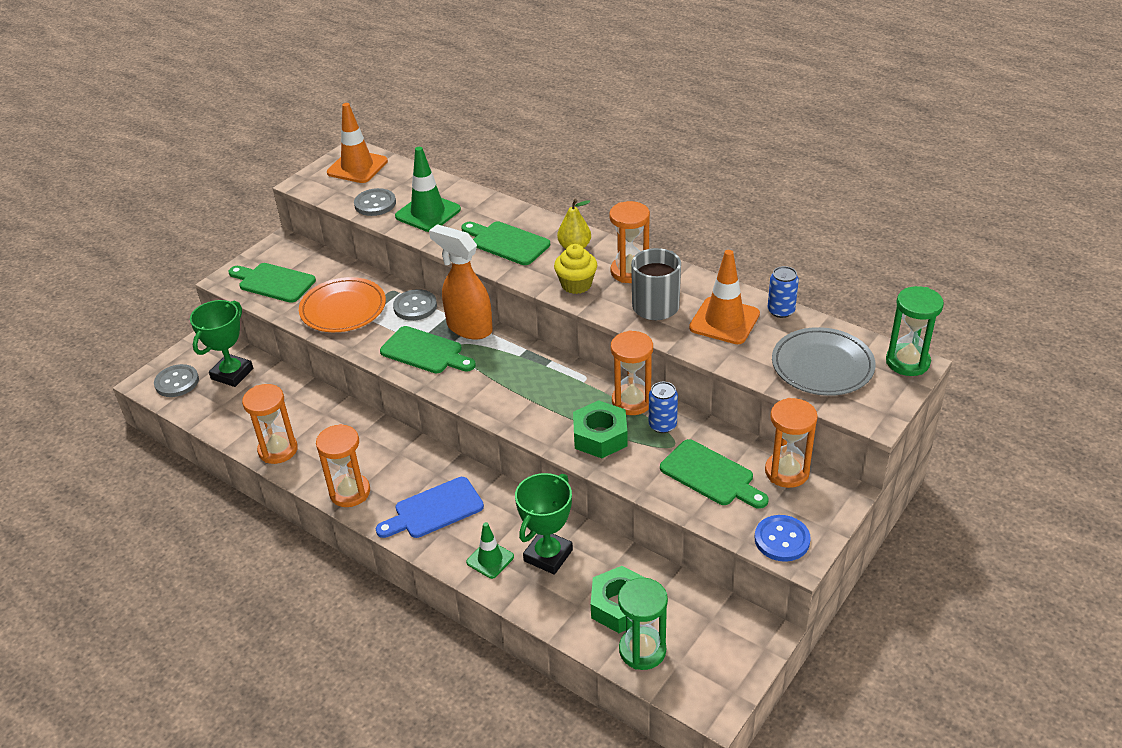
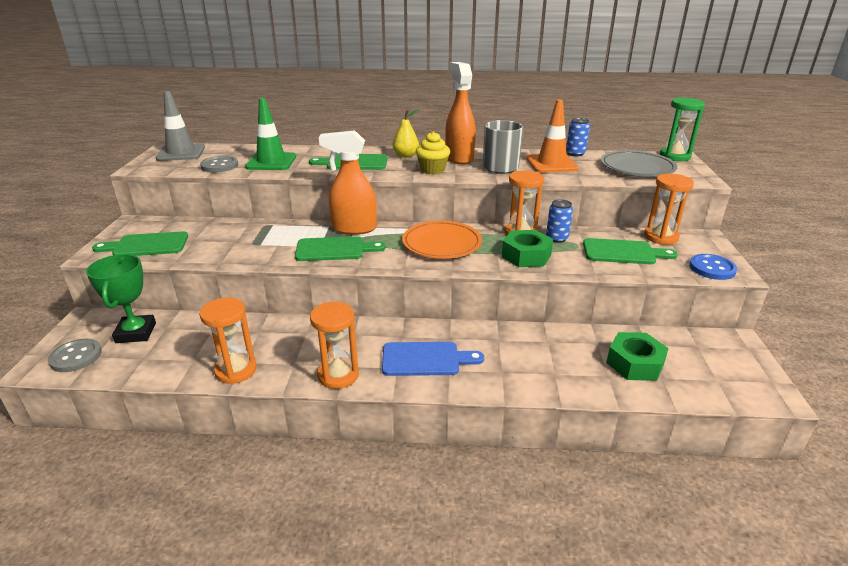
camera: 35 degrees left, 10 degrees down
(343, 309) = (232, 244): orange plate -> orange plate (441, 244)
(357, 167) = (181, 153): orange traffic cone -> grey traffic cone
(415, 306) = (295, 228): grey button -> none
(434, 509) = (425, 359): blue cutting board -> blue cutting board turned 120 degrees counterclockwise
(490, 559) = (508, 374): green traffic cone -> none
(548, 555) = (546, 354): green trophy -> none
(629, 272) = (459, 158): orange hourglass -> orange spray bottle
(642, 650) = (686, 384): green hourglass -> none

